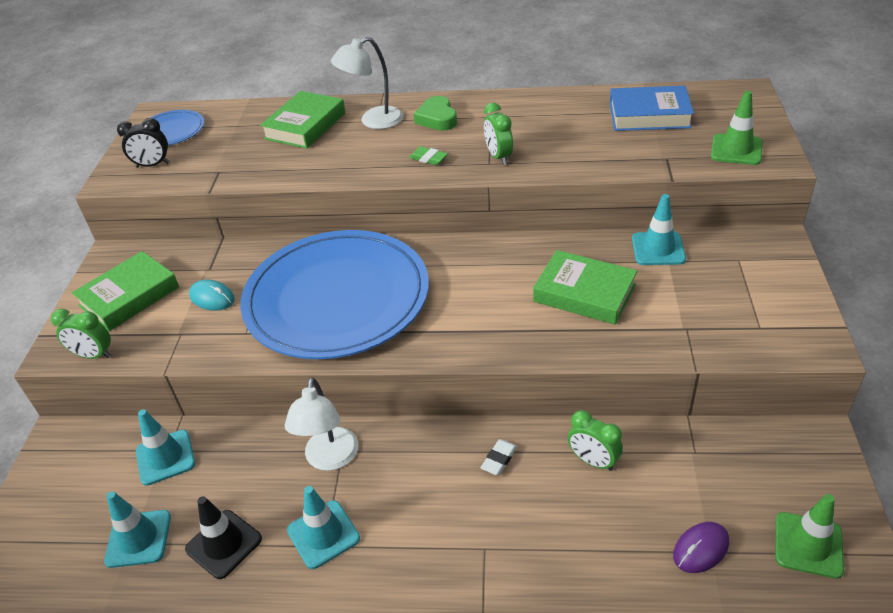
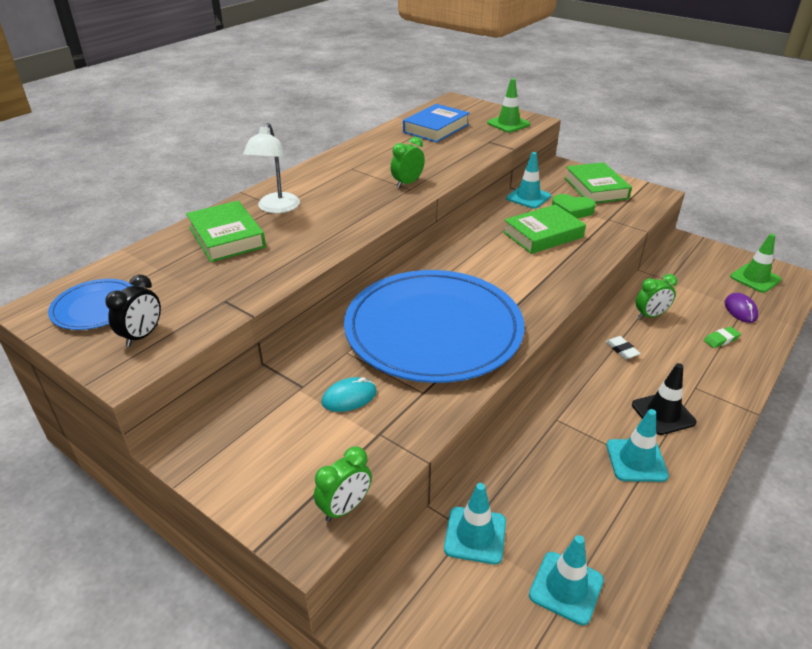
camera: 60 degrees left, 5 degrees down
(129, 296) = (276, 454): green book -> green book (596, 188)
(224, 544) = (610, 525): black traffic cone -> black traffic cone (663, 413)
(330, 459) = (560, 429): white lamp -> none
(428, 158) = (368, 206): green eraser -> green eraser (721, 339)
(437, 118) = (319, 185): green heart -> green heart (572, 210)
(498, 157) = (407, 183): green clock -> green clock turned 120 degrees clockwise

